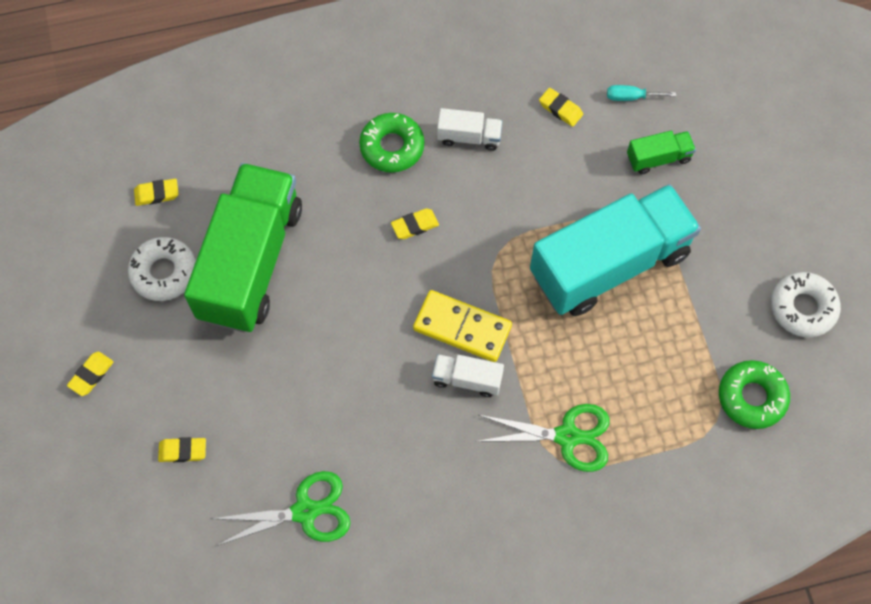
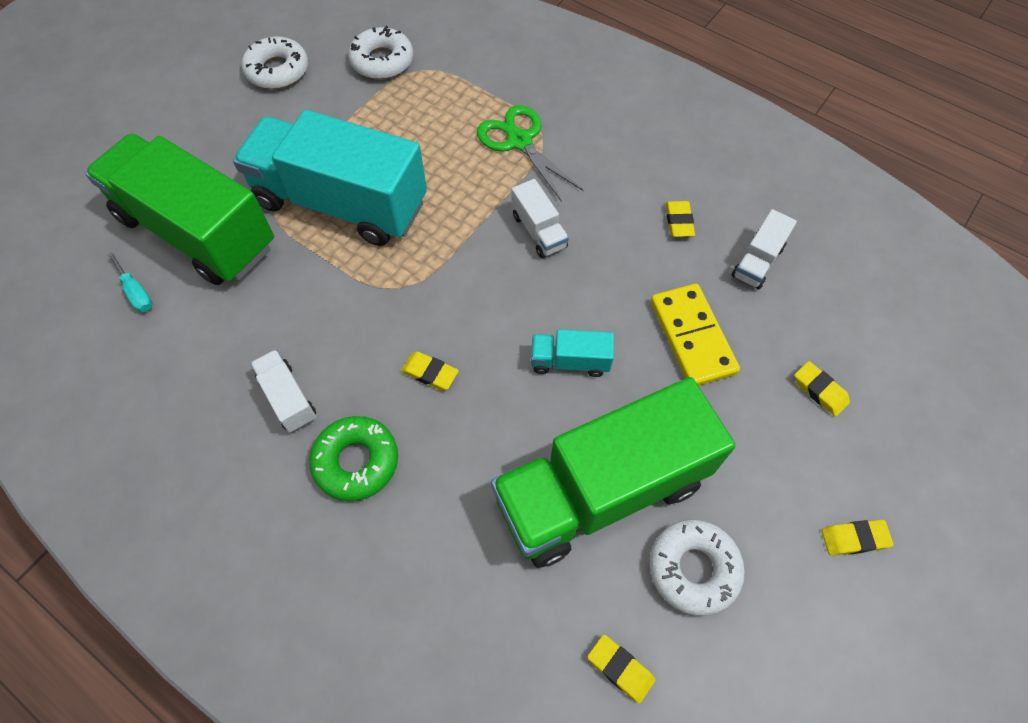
camera: 130 degrees left, 5 degrees down
(305, 511) = (757, 261): green scissors -> white truck
(347, 314) = (570, 361): none -> turquoise truck
(462, 328) = (497, 265): yellow domino -> yellow domino (692, 337)
(560, 109) = (193, 341): yellow eraser -> yellow eraser (679, 221)
(658, 158) = (197, 232): green truck -> green truck, size x2.43
(751, 397) = (382, 61): green donut -> white donut

